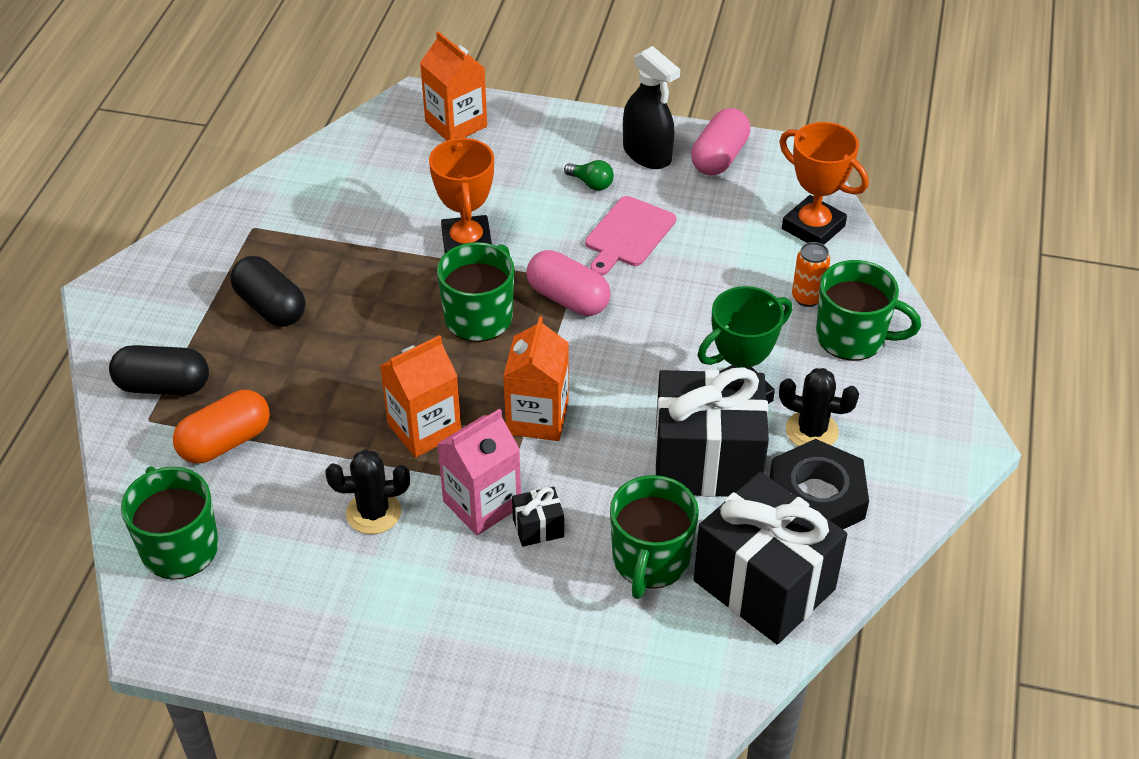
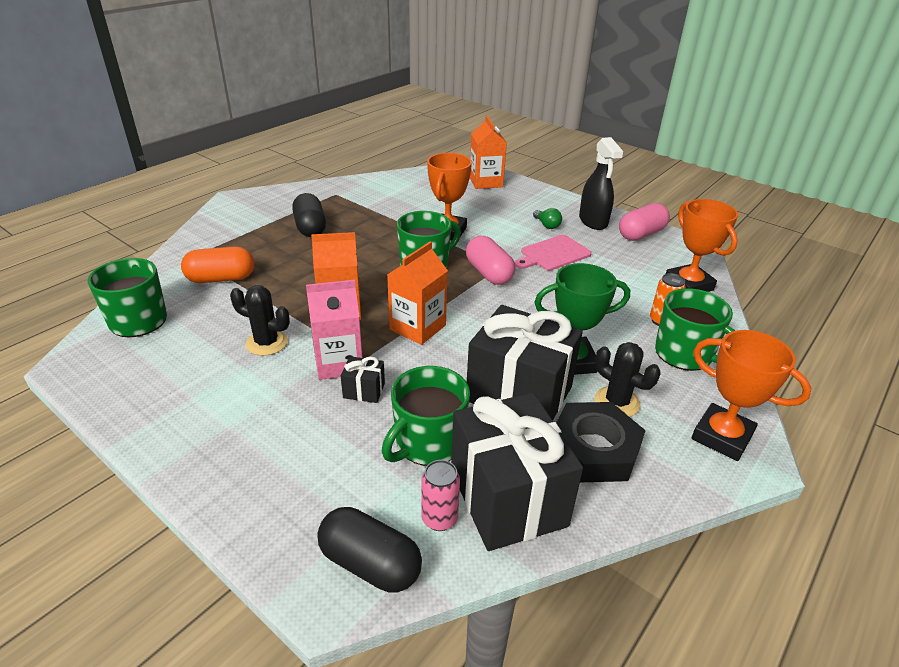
camera: 25 degrees right, 10 degrees down
(163, 386) = (218, 244): black capsule -> black capsule (370, 564)
(714, 634) = (439, 519): none -> pink can
(929, 430) = (722, 436): none -> orange trophy

